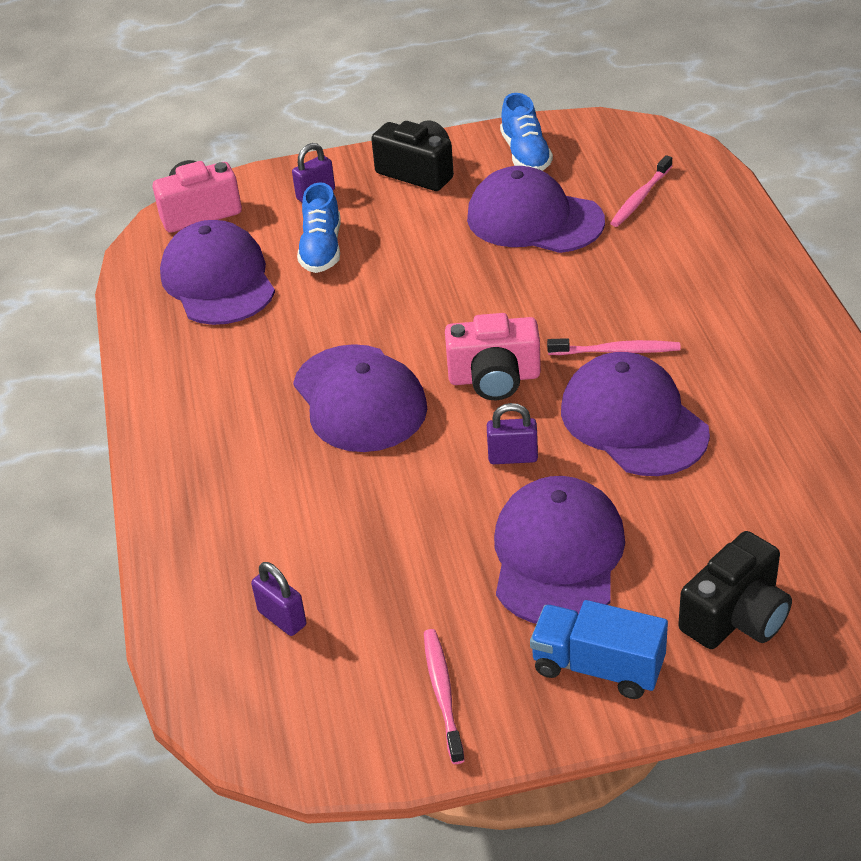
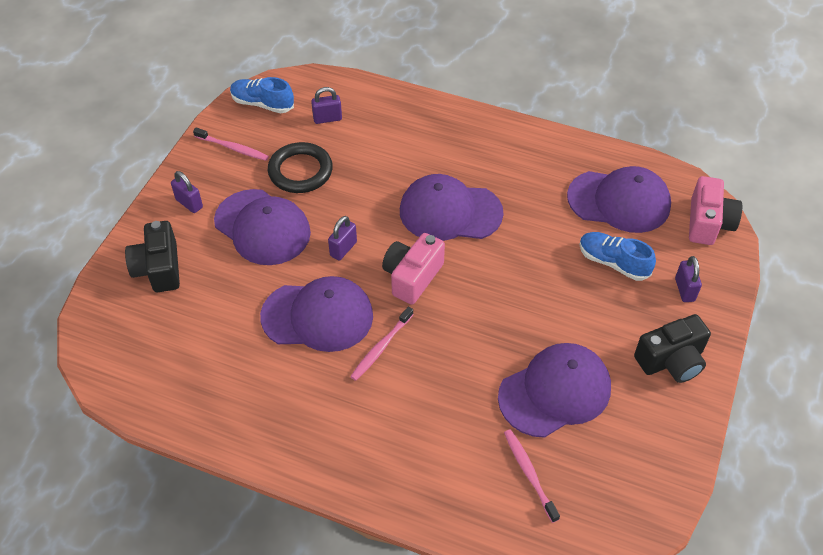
camera: 120 degrees right, 10 degrees up
(418, 581) = (300, 171): none -> black ring
(525, 154) = (646, 439): blue shoe -> blue shoe (262, 104)
(598, 667) = (189, 203): blue truck -> purple padlock

